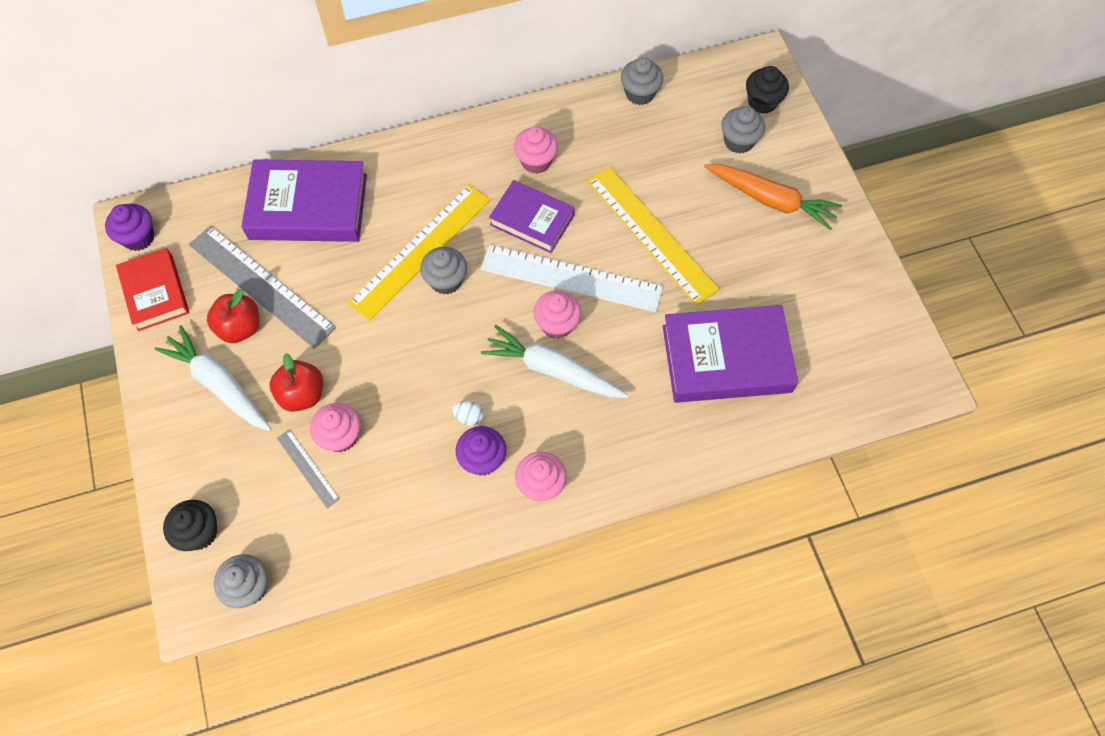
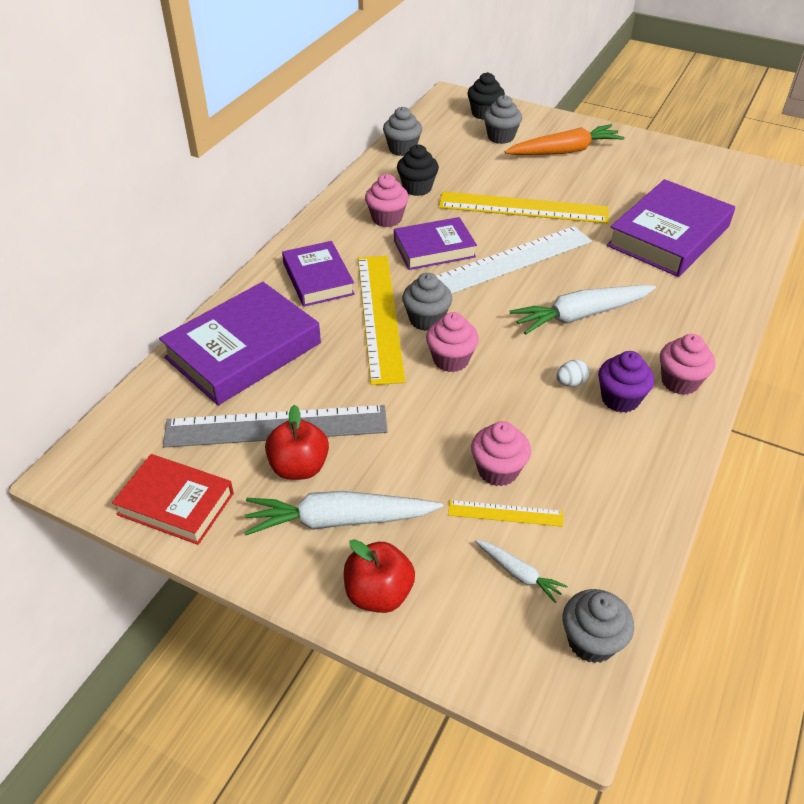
camera: 45 degrees left, 20 degrees down
(139, 237) = (99, 477): purple cupcake -> none
(200, 532) = (486, 643): black cupcake -> black cupcake (417, 188)
(266, 511) = (518, 574): none -> white carrot
(302, 394) = (423, 469): red apple -> red apple (379, 594)
(308, 468) = (505, 513): grey ruler -> yellow ruler
(421, 182) = (318, 279): none -> purple book
(557, 324) = (542, 290): pink cupcake -> pink cupcake (451, 360)

